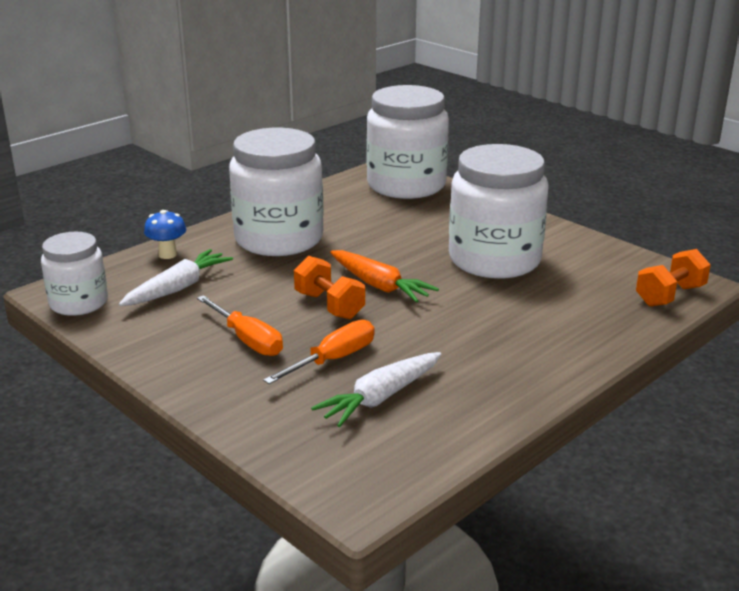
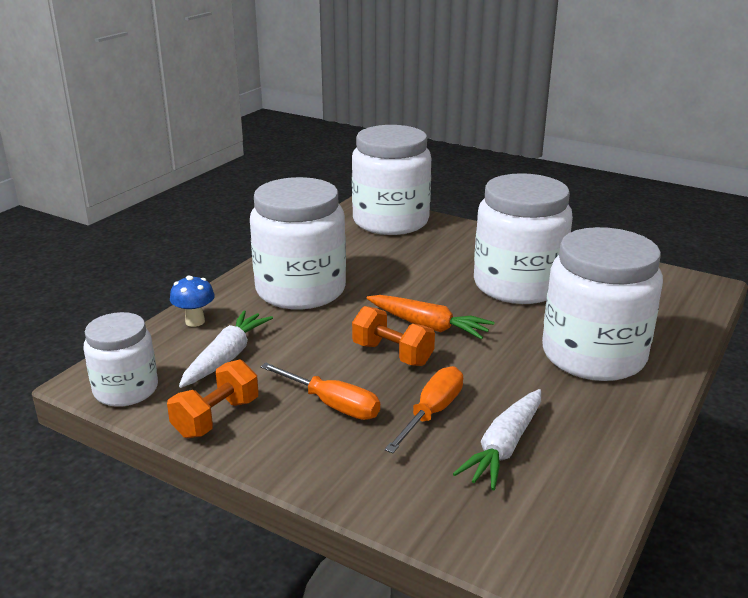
camera: 15 degrees left, 0 degrees up
(525, 333) = (593, 355): none -> white jar
(670, 296) = (691, 300): orange dumbbell -> orange dumbbell (216, 418)

